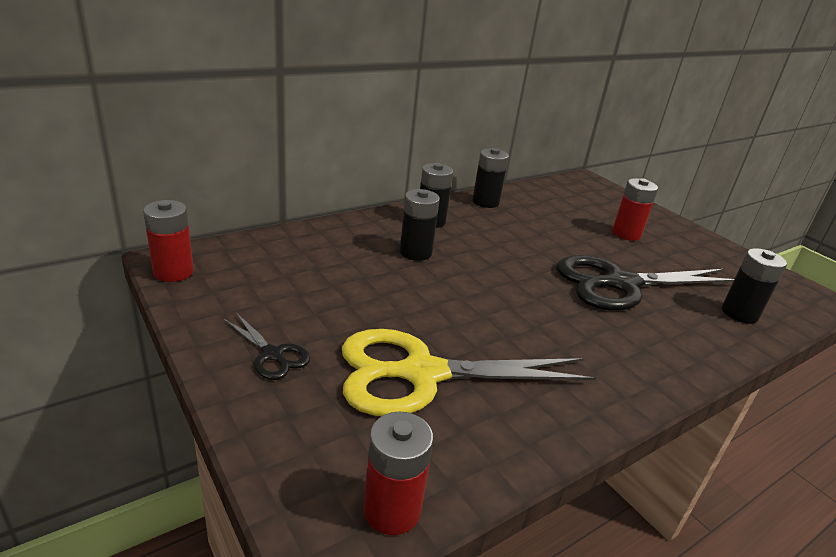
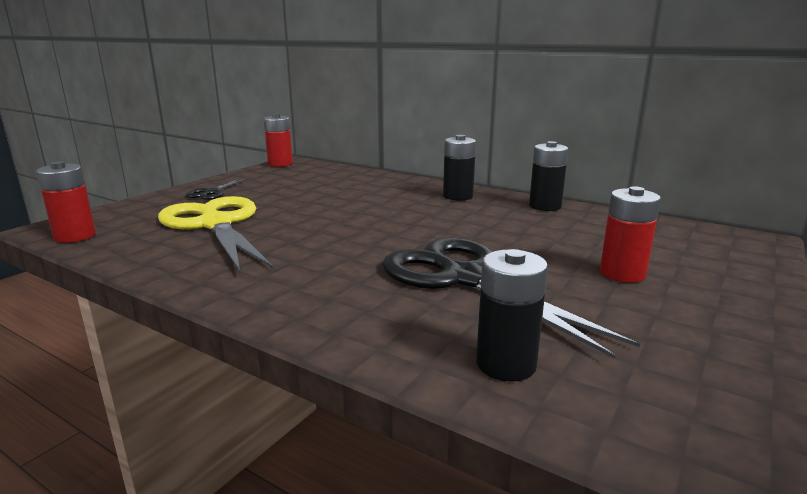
camera: 70 degrees right, 10 degrees down
(415, 252) = (391, 200): black battery -> none

